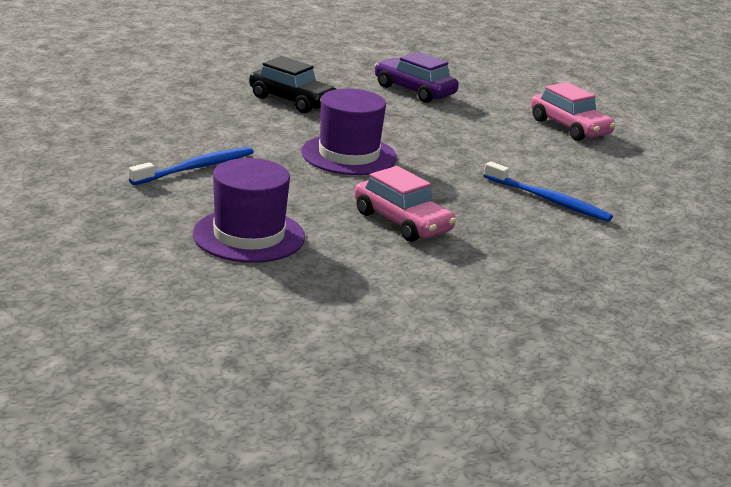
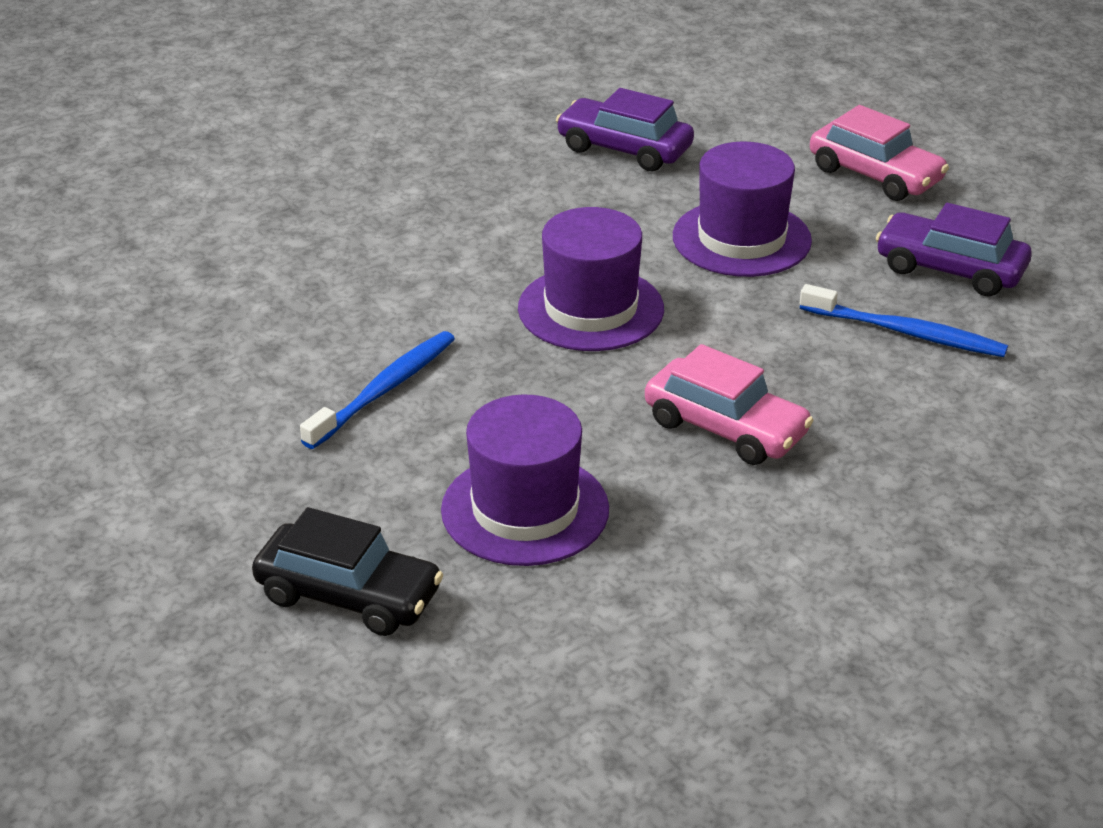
camera: 10 degrees left, 10 degrees up
(292, 101) = (457, 213): black car -> black car (348, 595)
(465, 141) = (741, 239): none -> purple hat
(595, 177) = (950, 269): none -> purple car

